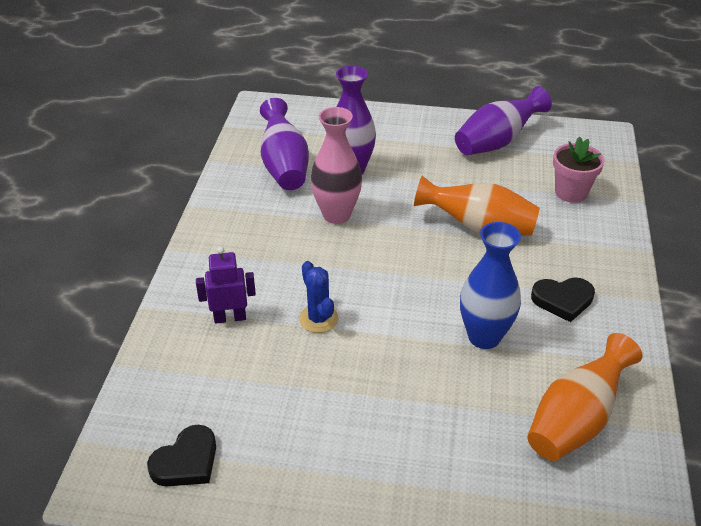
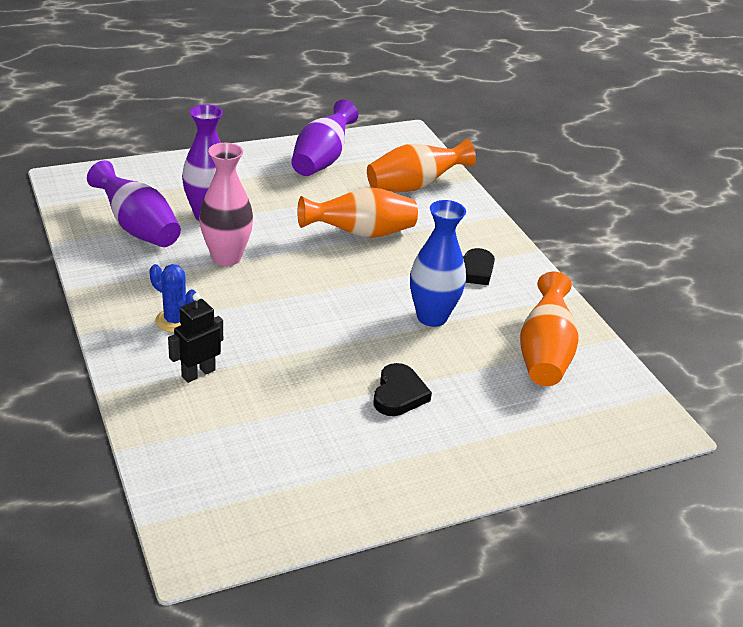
camera: 35 degrees left, 5 degrees down
(186, 461) = (260, 501): black heart -> black heart (399, 394)
(230, 317) = (198, 373): purple robot -> black robot
(318, 319) = (282, 348): blue cactus -> blue cactus (175, 321)
(571, 192) = (414, 186): pink flower pot -> orange vase

